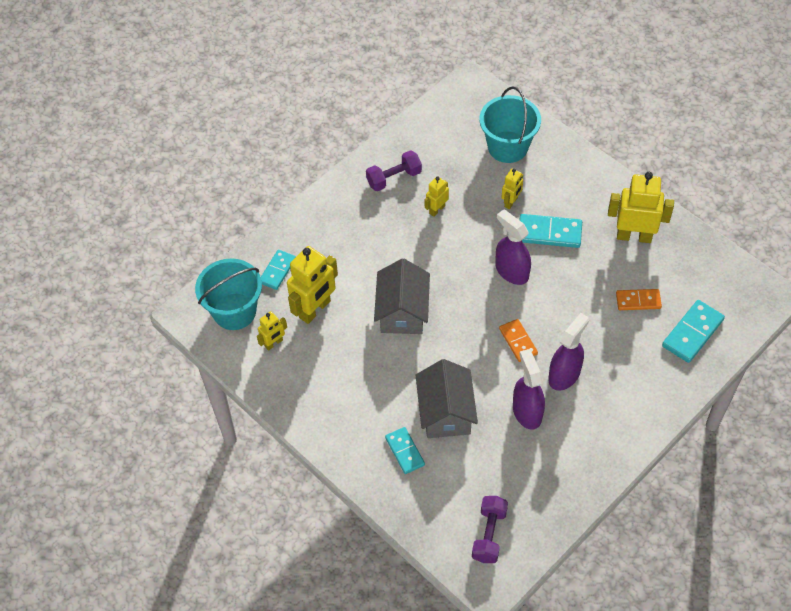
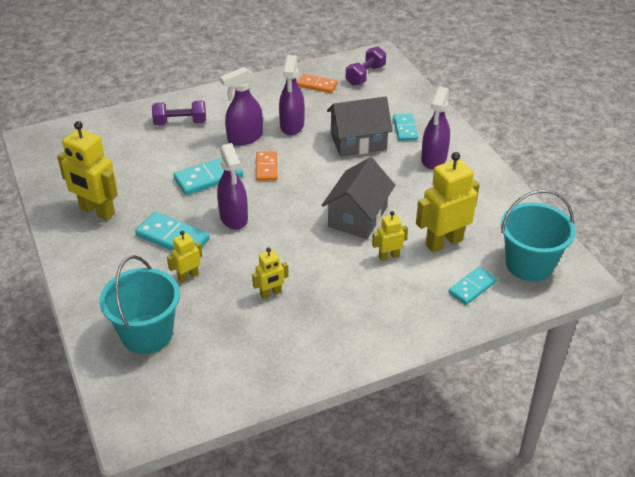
camera: 160 degrees left, 15 degrees down
(274, 343) = (495, 227): yellow robot -> yellow robot (388, 256)
(358, 415) = (434, 159): none -> purple spray bottle
(394, 178) = (299, 342): purple dumbbell -> purple dumbbell (180, 122)
(446, 412) = (358, 142): grey house -> grey house turned 60 degrees clockwise
(638, 301) = (141, 165): orange domino -> orange domino (317, 85)
(692, 333) = (118, 134): turquoise domino -> turquoise domino (208, 178)

